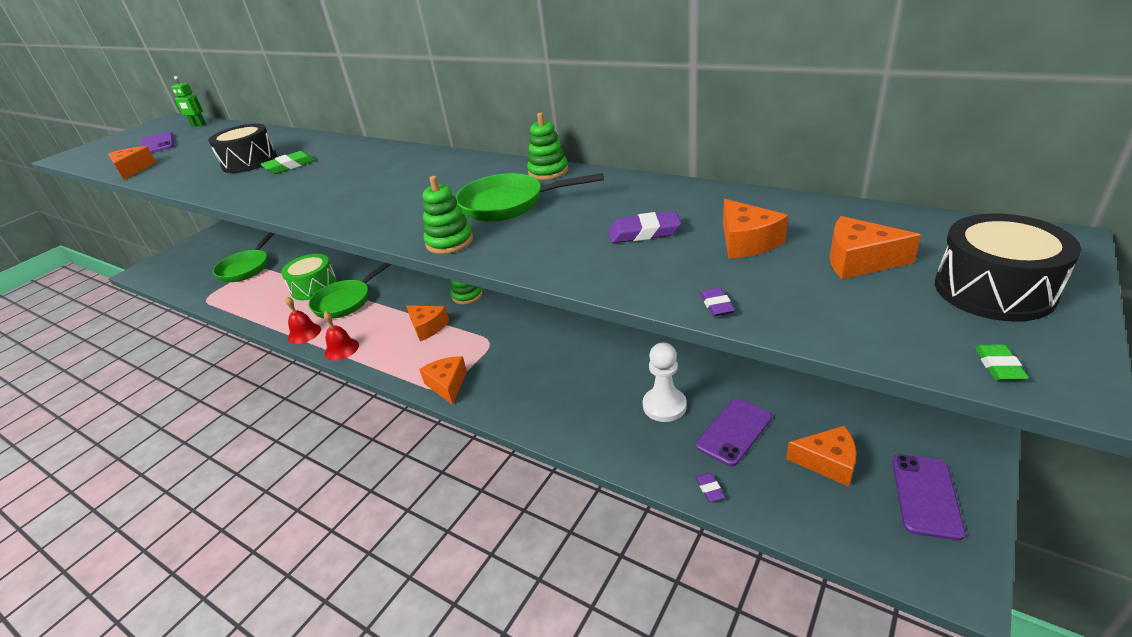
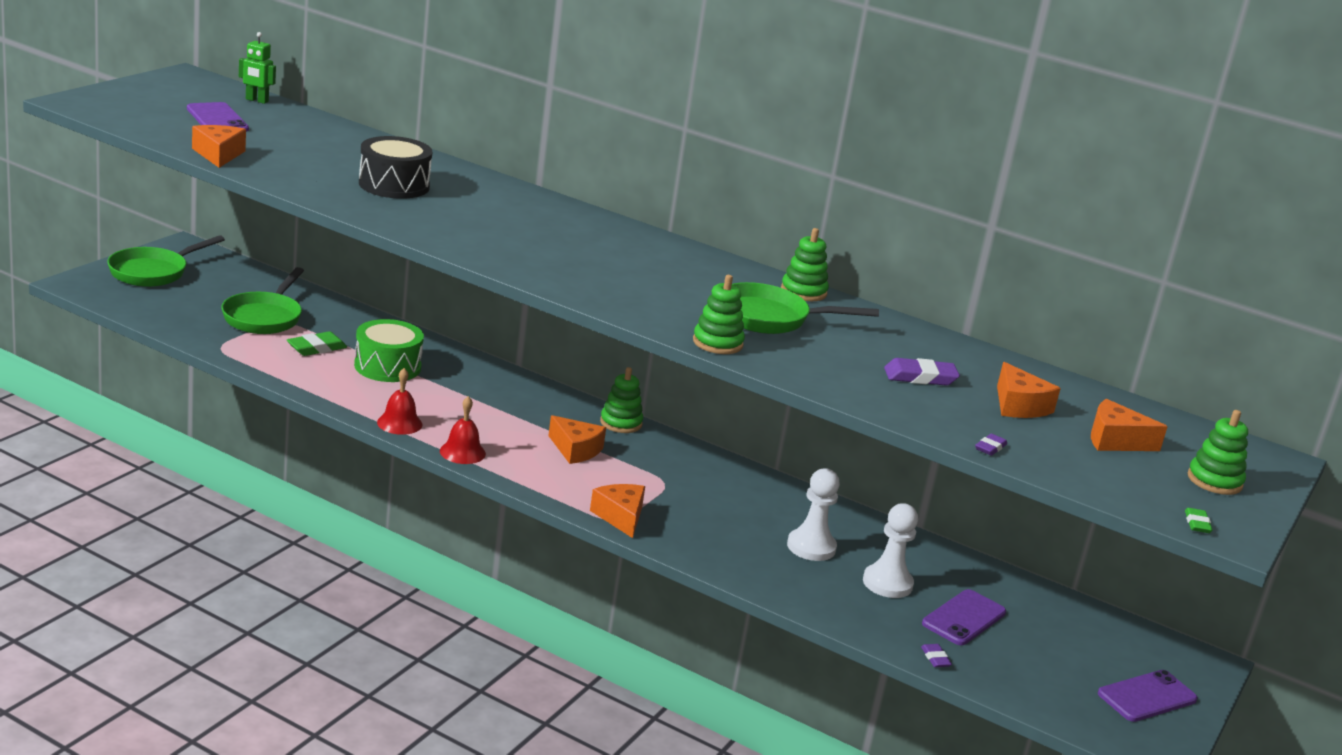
camera: 10 degrees left, 10 degrees down
(290, 166) = (459, 205): green eraser -> green eraser (316, 348)
(346, 301) = (445, 395): green pan -> green pan (153, 272)
(600, 380) = (811, 547): none -> white pawn
(716, 305) = (990, 447): purple eraser -> purple eraser turned 45 degrees clockwise
(827, 462) = (1057, 658): orange cheese -> none
(925, 495) = (1147, 697): purple phone -> purple phone turned 45 degrees clockwise
(993, 290) = (1214, 481): black drum -> green stacking toy

